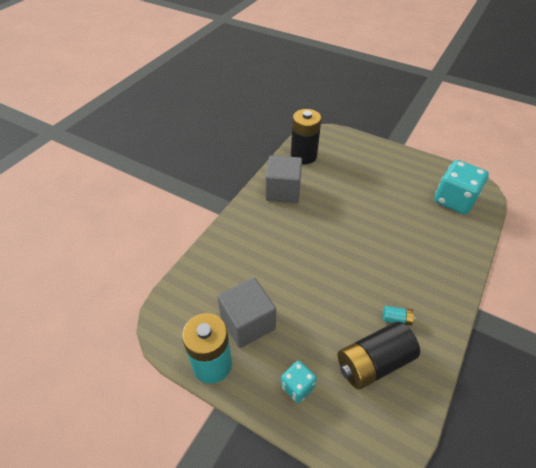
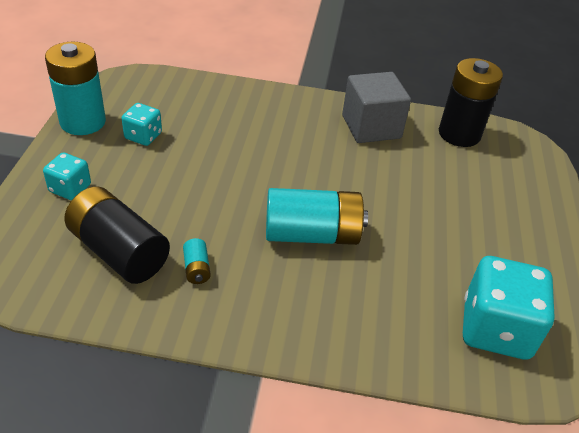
camera: 65 degrees right, 5 degrees down
(247, 323) = (143, 136): grey cube -> turquoise dice
(375, 251) = (312, 234): none -> turquoise battery

